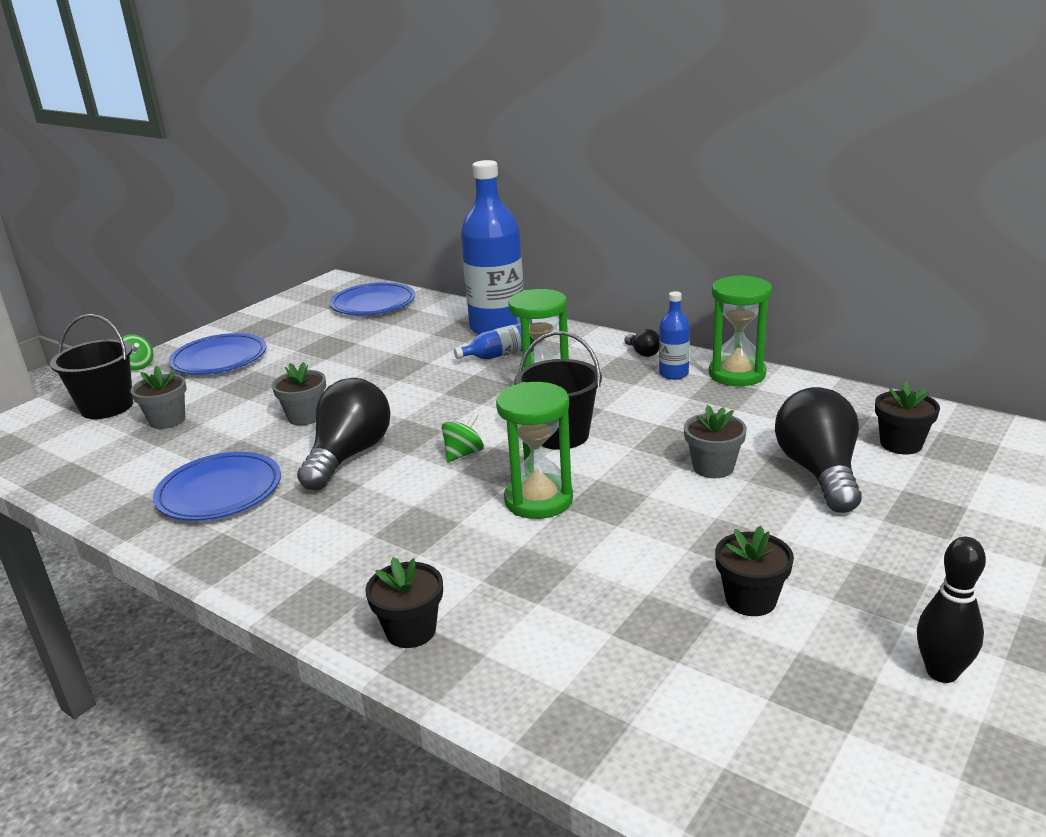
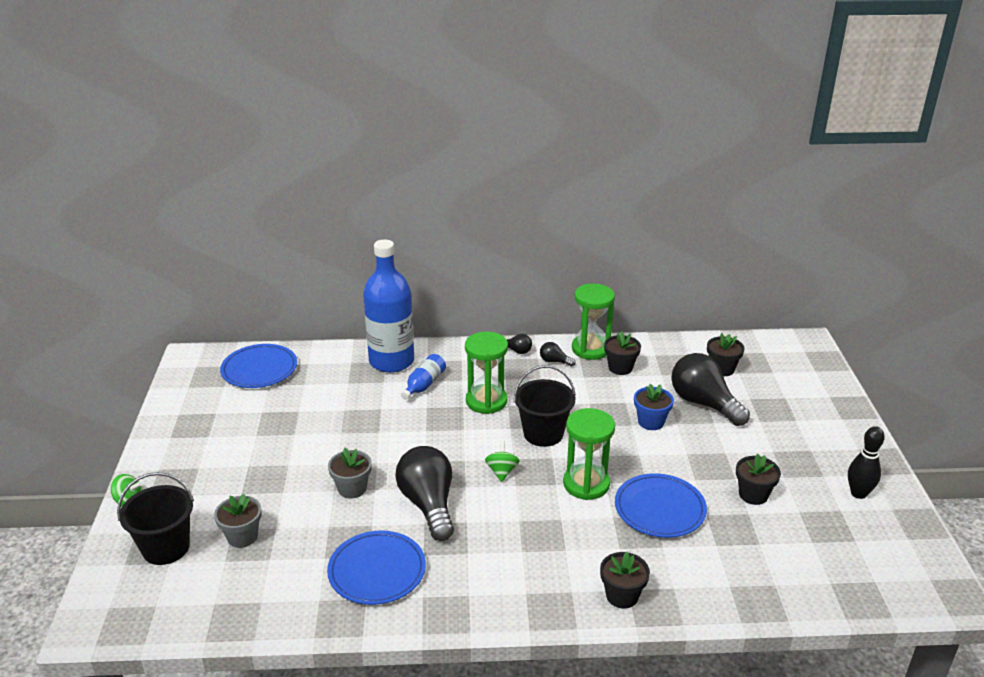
camera: 40 degrees left, 5 degrees up
(219, 359) = (200, 467): blue plate -> blue plate (659, 509)
(673, 374) = (554, 361): blue bottle -> black light bulb
(713, 467) = (651, 422): grey flower pot -> blue flower pot
(750, 402) = (620, 368): none -> black flower pot

